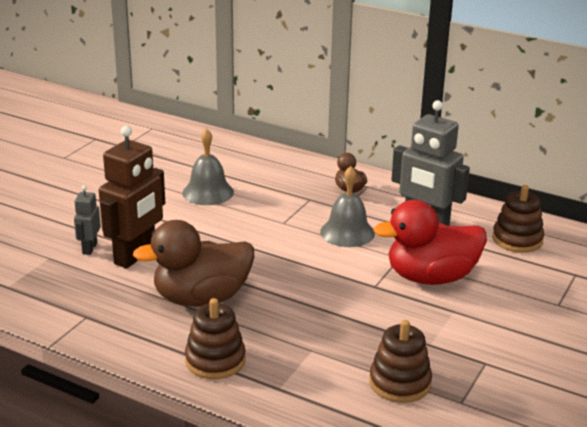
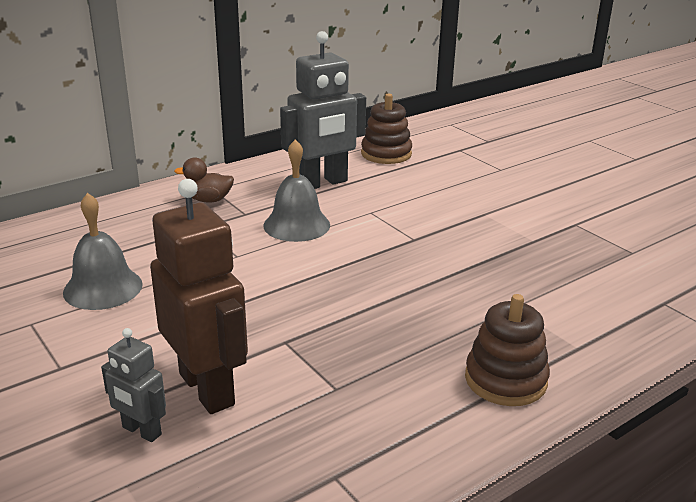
camera: 65 degrees left, 0 degrees up
(201, 298) = (360, 357): brown duck -> none
(400, 383) = (593, 273): brown stacking toy -> none
(431, 277) = (419, 208): red duck -> none

